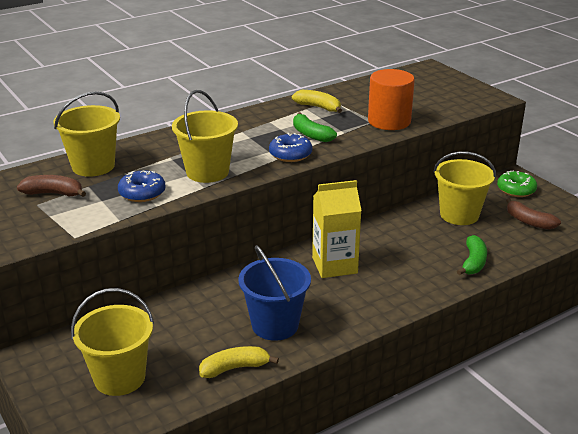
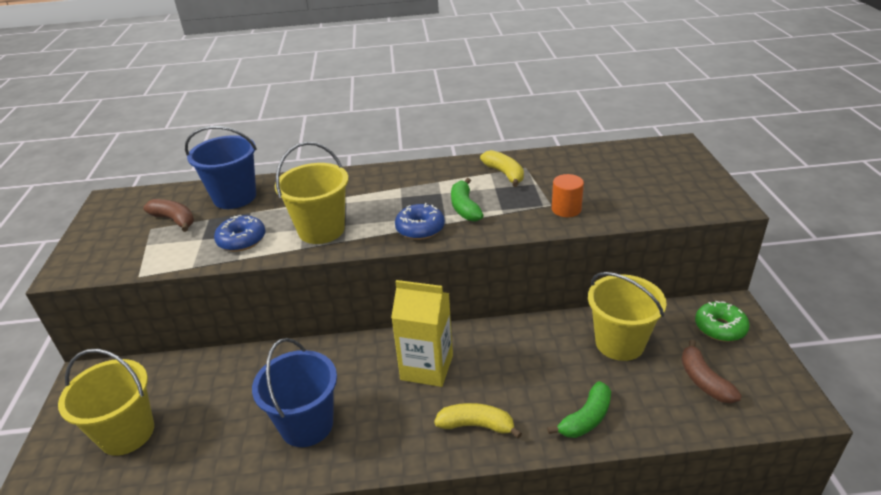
camera: 30 degrees right, 5 degrees up
(93, 166) = (235, 197): yellow bucket -> blue bucket
(235, 368) = (226, 465): yellow banana -> yellow banana (476, 425)
(389, 121) = (566, 209): orange cylinder -> orange cylinder, size x0.57

